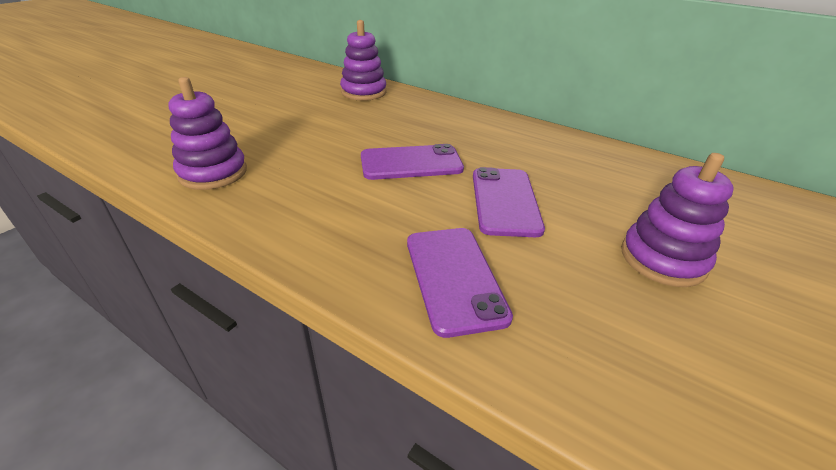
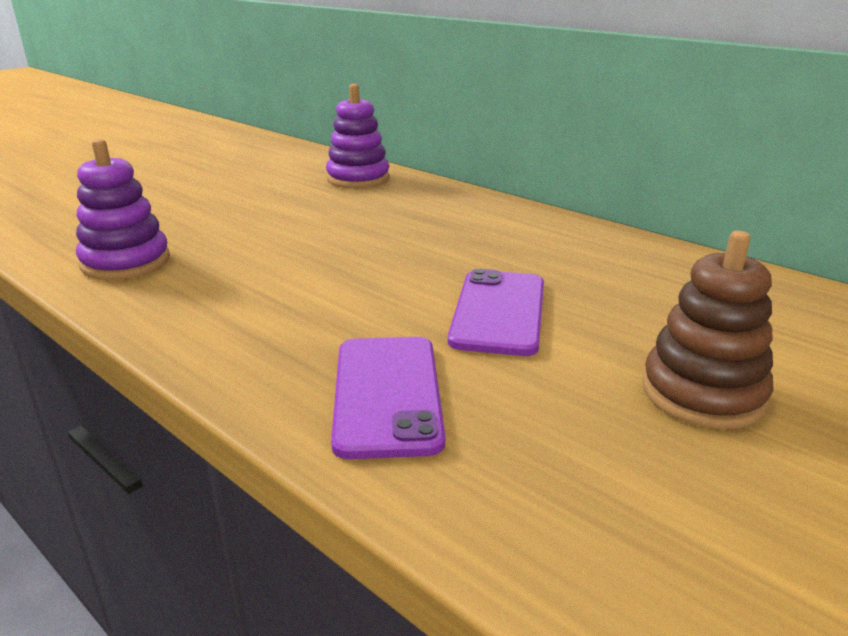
camera: 10 degrees right, 10 degrees down
(411, 163) = (387, 262): purple phone -> none
(662, 259) = (702, 393): purple stacking toy -> brown stacking toy

